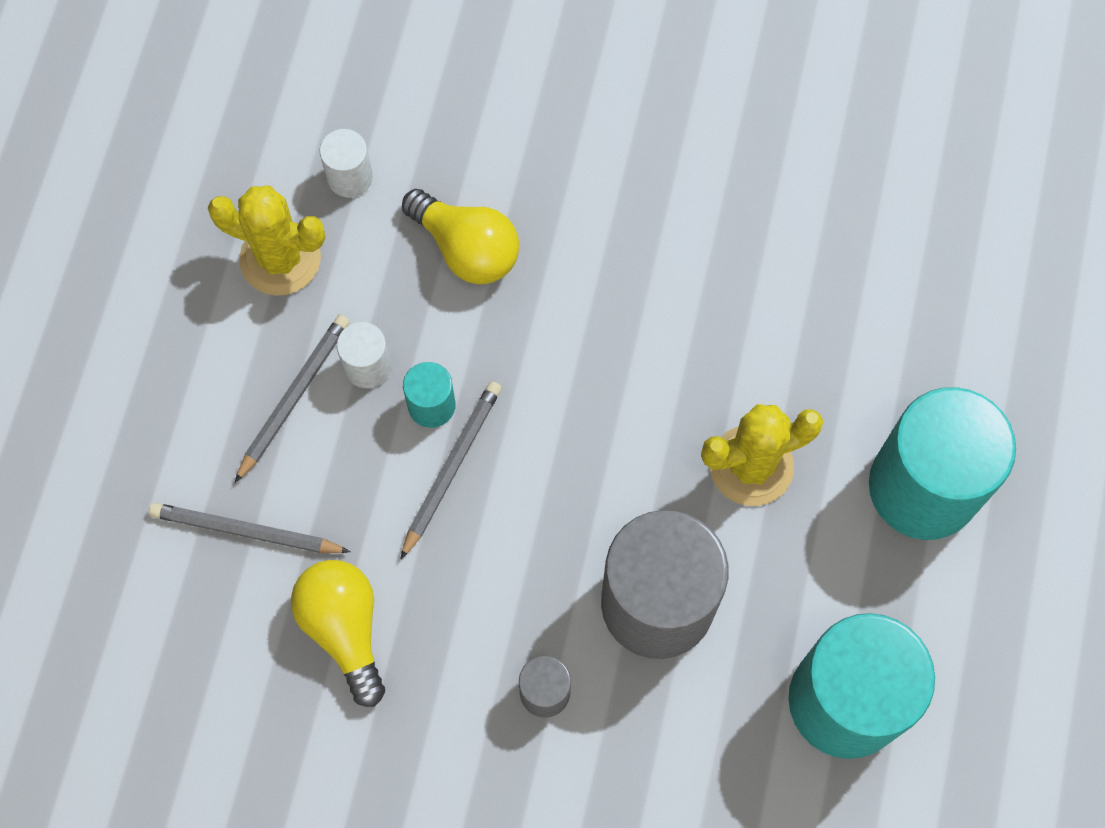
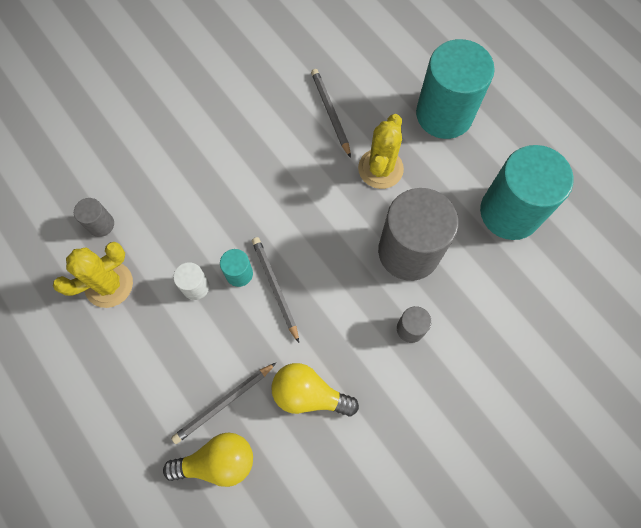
camera: 50 degrees left, 0 degrees up
(294, 397) = (180, 330): grey pencil -> grey pencil (330, 113)
(350, 177) = (101, 224): white cylinder -> grey cylinder
(466, 249) = (181, 203): yellow light bulb -> yellow light bulb (217, 461)

